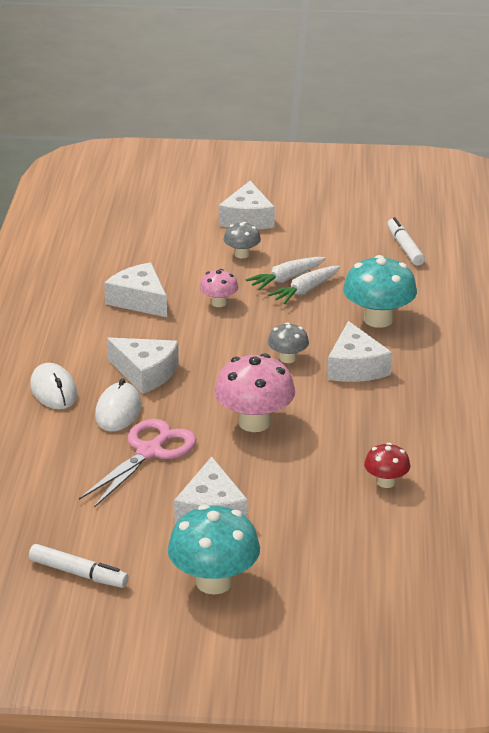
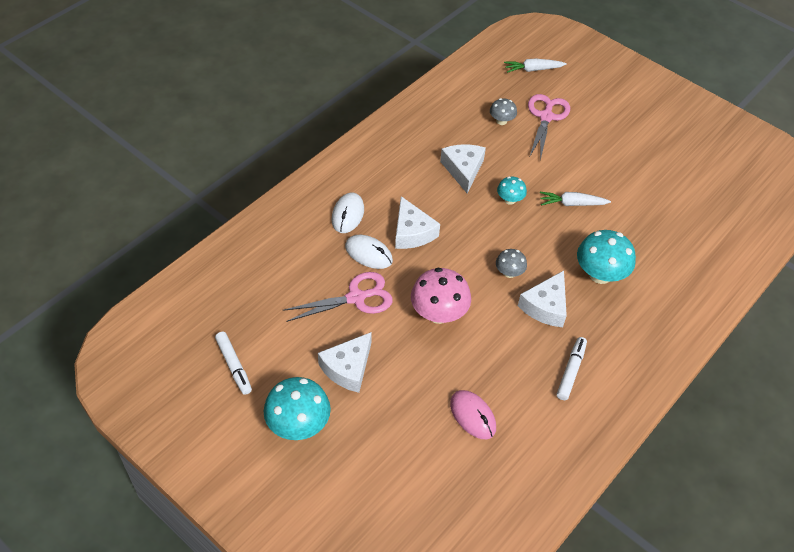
camera: 35 degrees right, 20 degrees up
(118, 411) = (368, 253): white mouse -> white mouse turned 75 degrees clockwise
(177, 224) = (546, 117): none -> pink scissors
(219, 303) = (510, 200): pink mushroom -> turquoise mushroom
(242, 254) = (563, 166): grey mushroom -> grey mushroom (501, 121)
(247, 219) = (596, 137): white cheese -> none
(305, 291) = (575, 221): white carrot -> white carrot (533, 69)
(386, 482) = (472, 416): red mushroom -> pink mouse
(404, 247) = (680, 220): white marker -> white marker (571, 371)

